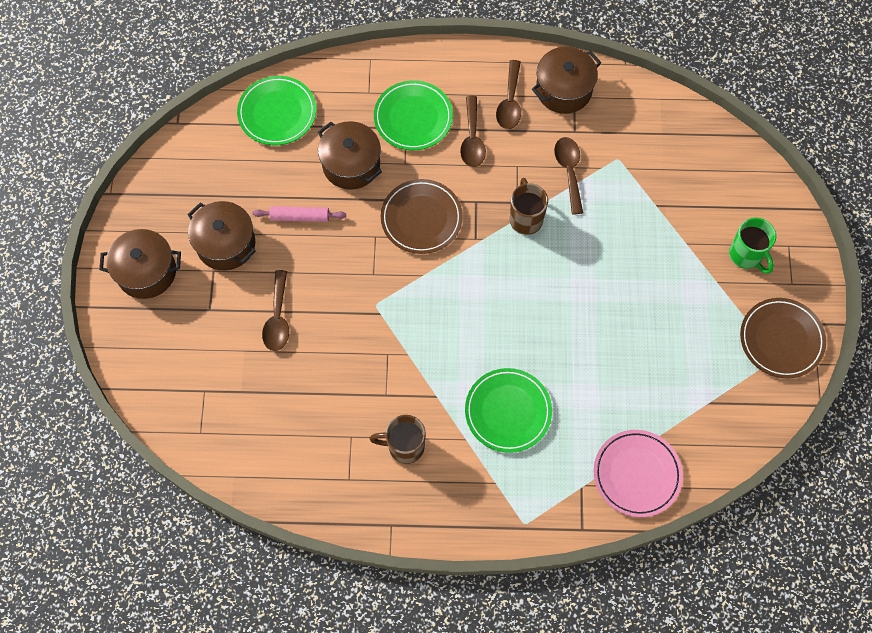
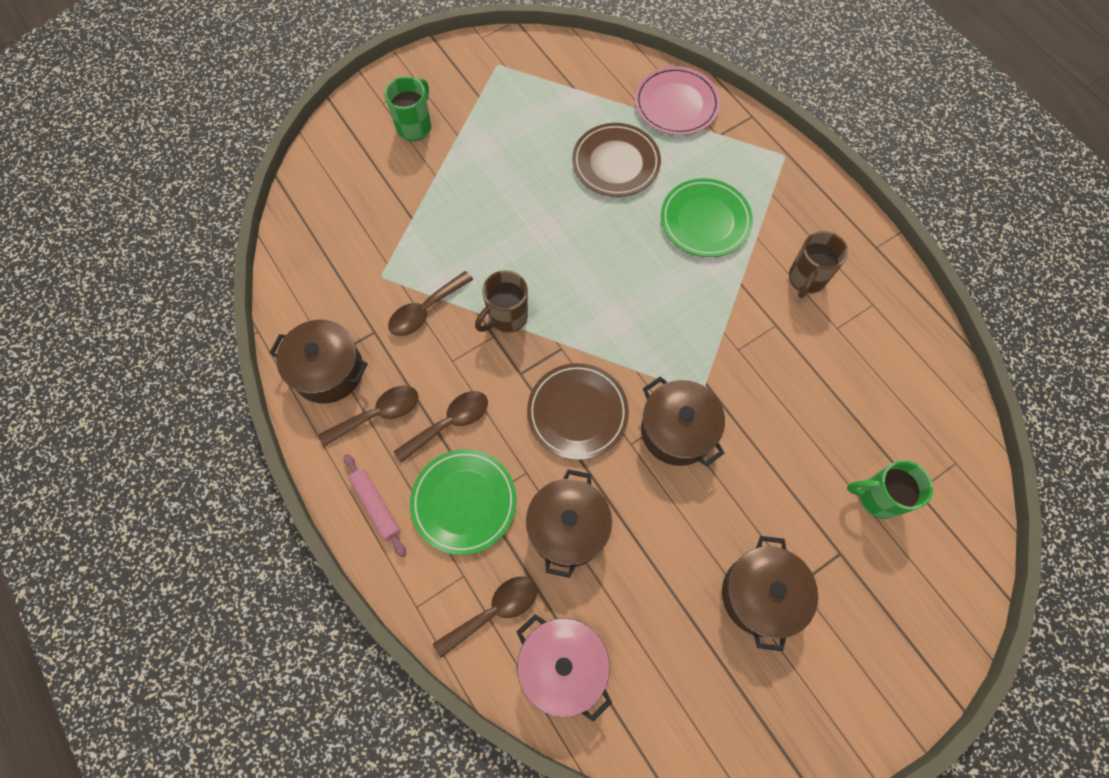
camera: 125 degrees left, 0 degrees up
(146, 272) = (861, 660): brown pot -> brown pot (677, 431)
(221, 361) = (877, 498): none -> green mug
(277, 113) = (563, 666): green plate -> pink pot
(277, 318) = (790, 476): brown spoon -> brown spoon (494, 612)
(300, 217) = (669, 537): pink rolling pin -> pink rolling pin (376, 506)
(404, 446) = (806, 279): brown mug -> brown mug turned 60 degrees clockwise
(781, 339) = (478, 68): brown plate -> brown plate (616, 163)

